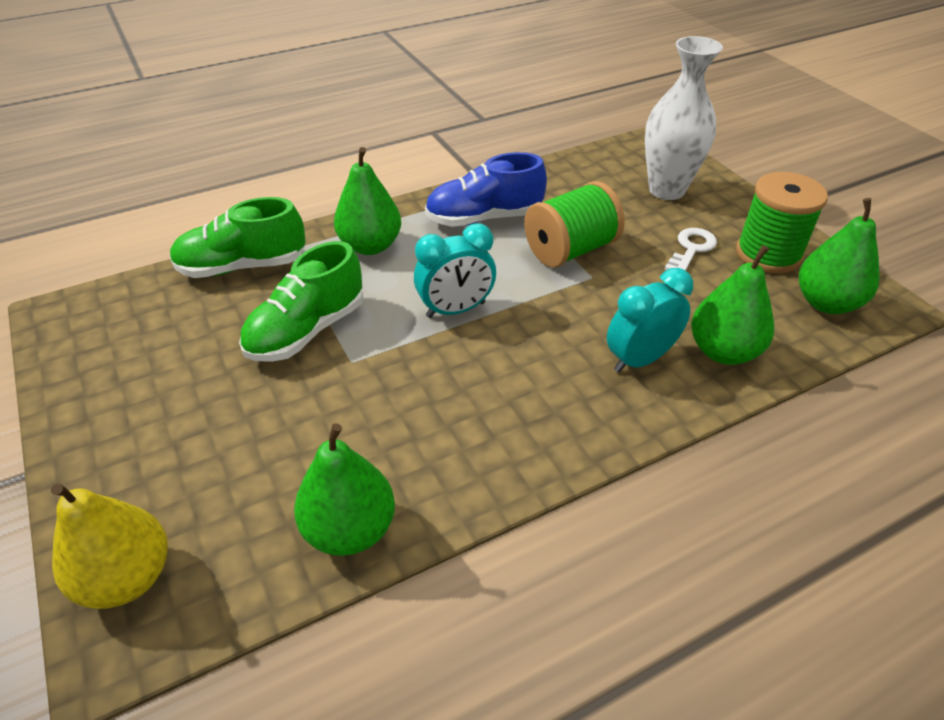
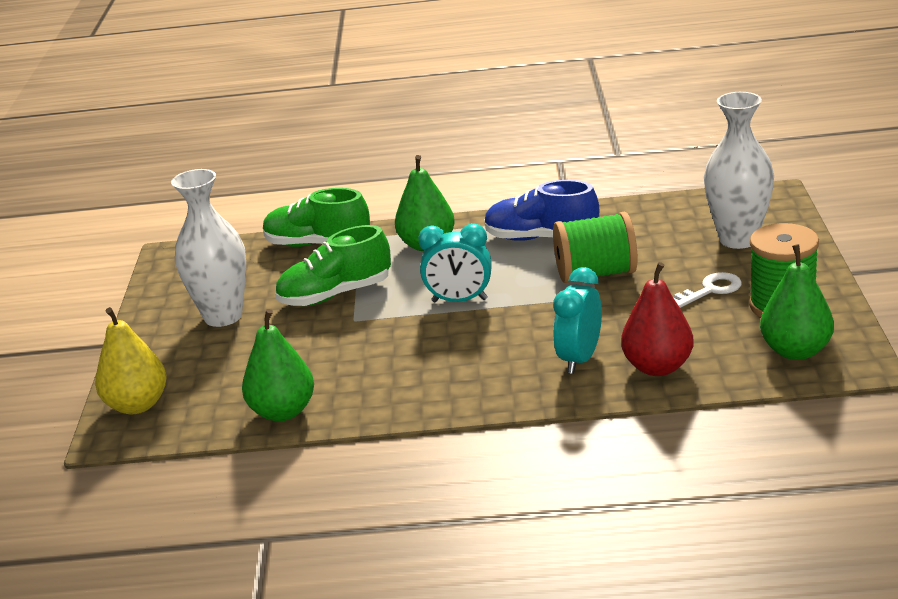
camera: 30 degrees right, 15 degrees down
(178, 392) = (223, 316): none -> white vase
(640, 359) = (580, 359): turquoise clock -> turquoise clock turned 60 degrees counterclockwise
(723, 351) = (657, 367): green pear -> red pear

